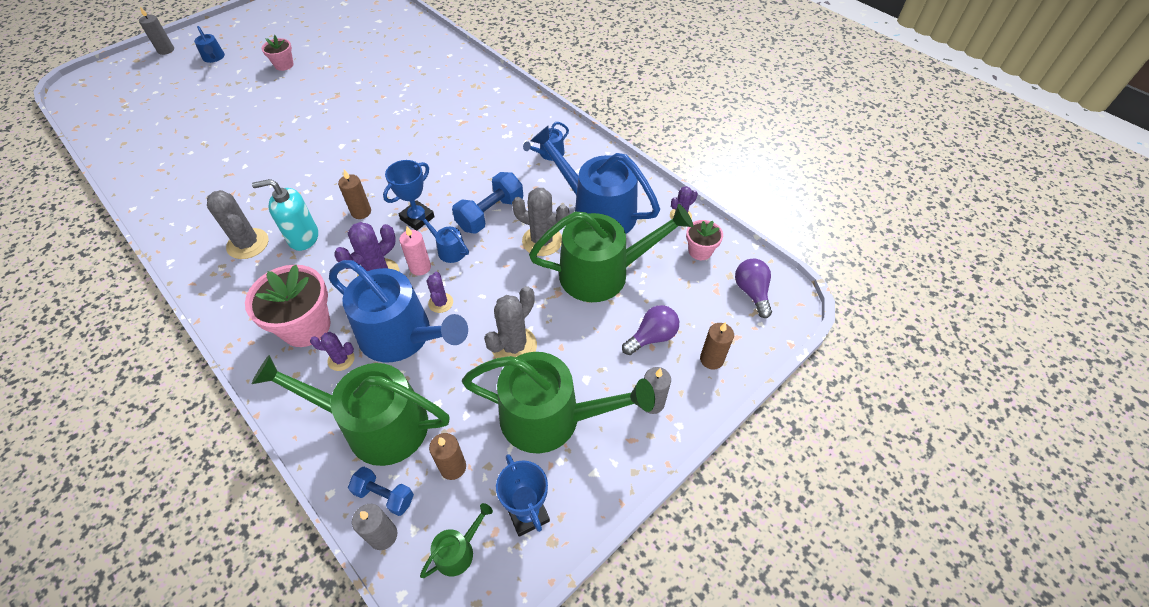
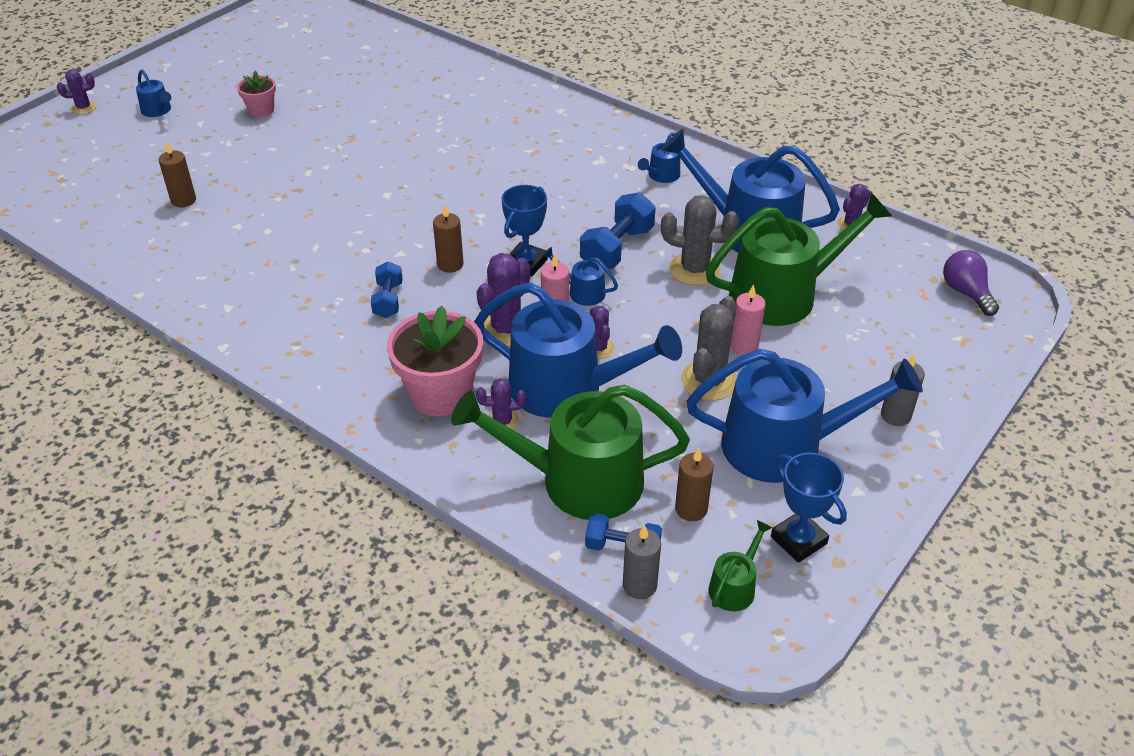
camera: 10 degrees left, 10 degrees down
(166, 50) = (83, 108): grey candle -> purple cactus
(248, 244) = (318, 316): grey cactus -> none
(303, 237) = (388, 300): turquoise soap dispenser -> blue dumbbell
(550, 417) = (784, 445): green watering can -> blue watering can
(554, 317) = (744, 346): none -> pink candle
(652, 337) = (869, 351): purple light bulb -> none
(700, 251) = (889, 258): pink flower pot -> none
(711, 359) = (946, 364): brown candle -> brown candle (183, 200)

